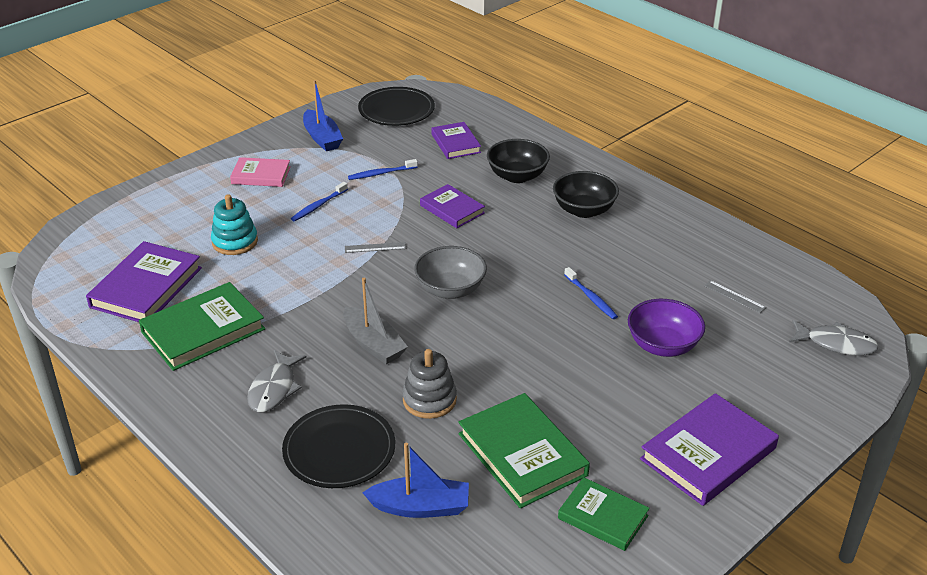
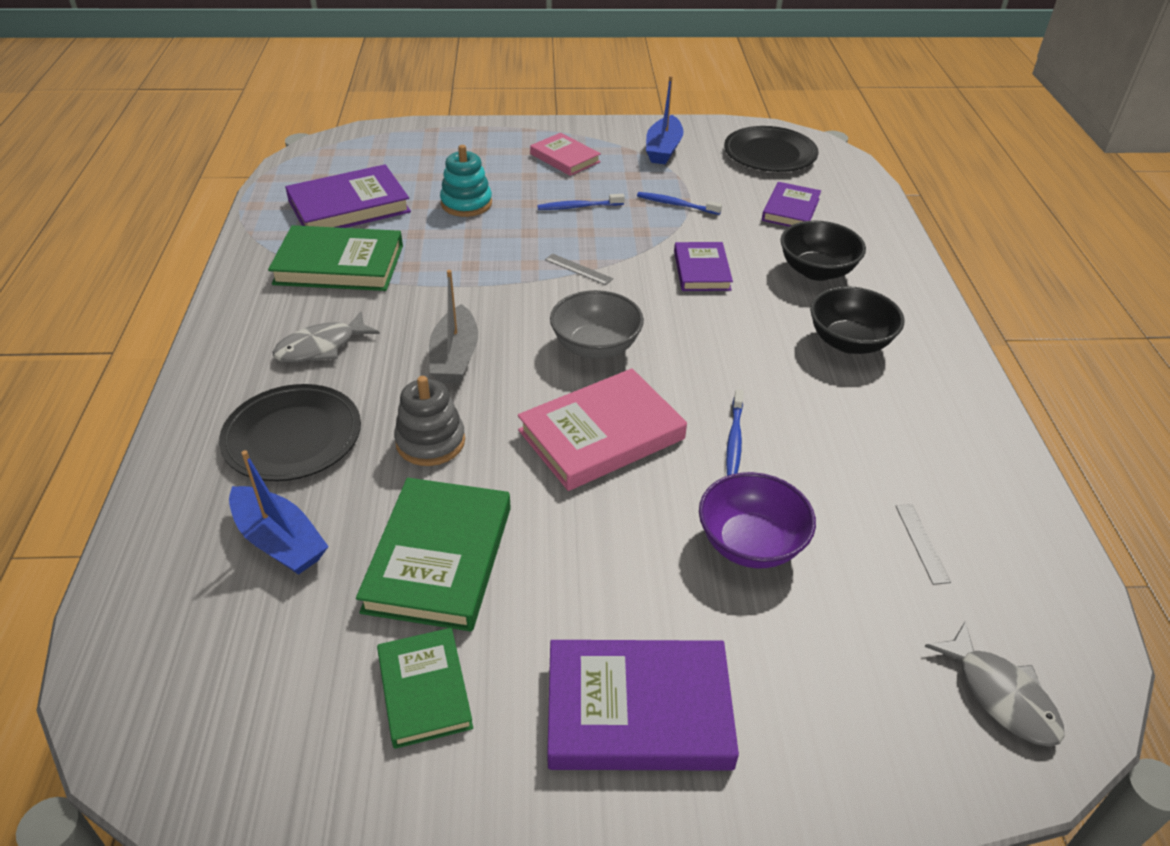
camera: 40 degrees right, 5 degrees up
(520, 337) = (601, 434): none -> pink book

